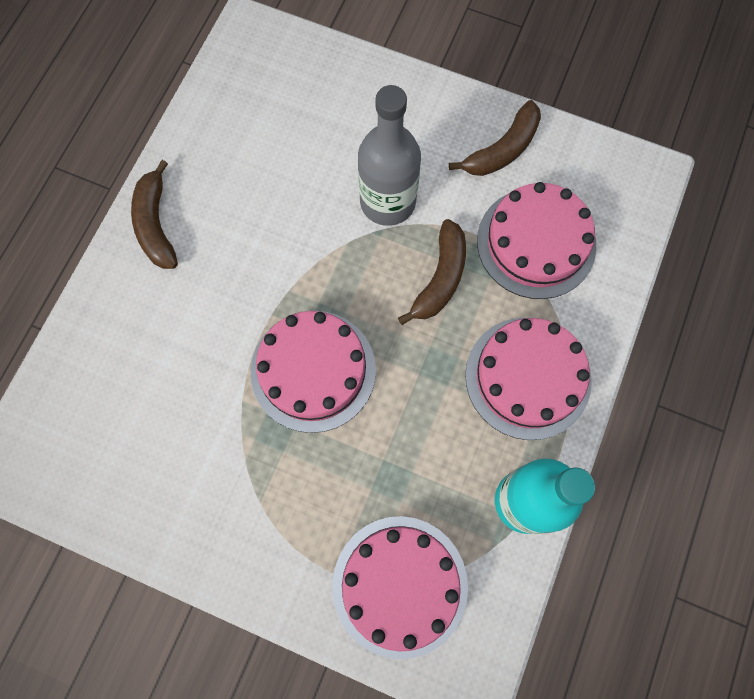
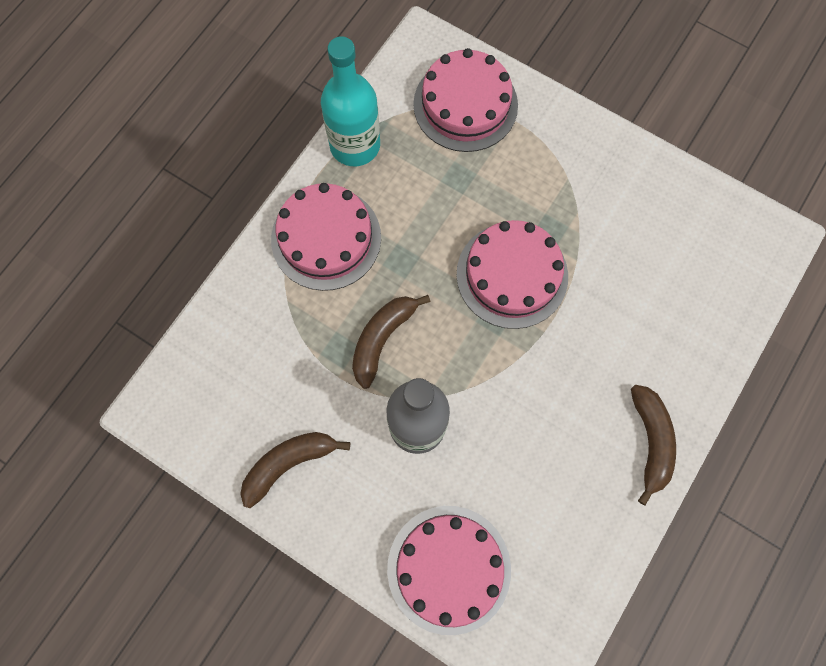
camera: 170 degrees left, 0 degrees up
(536, 243) = (283, 358): pink cake -> pink cake (449, 569)

